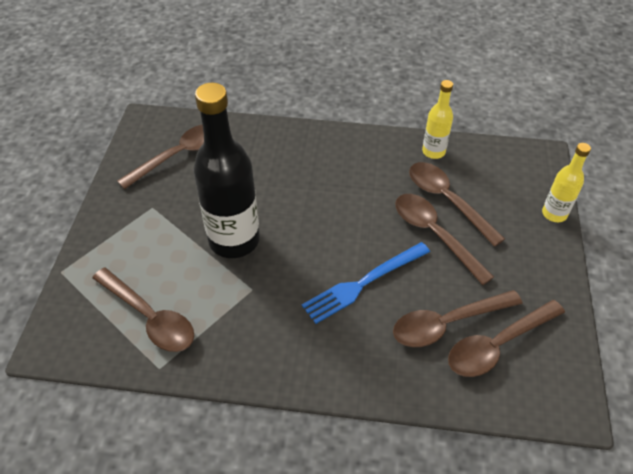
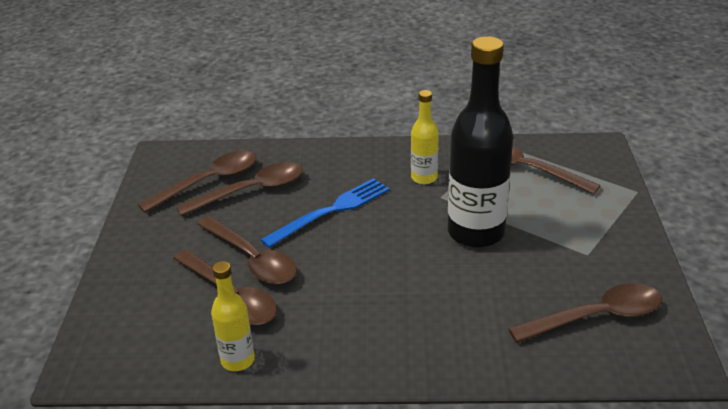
camera: 175 degrees right, 15 degrees down
(178, 155) = (596, 317): brown spoon -> brown spoon turned 150 degrees counterclockwise
(554, 214) = (102, 295): yellow bottle -> yellow bottle (424, 178)

